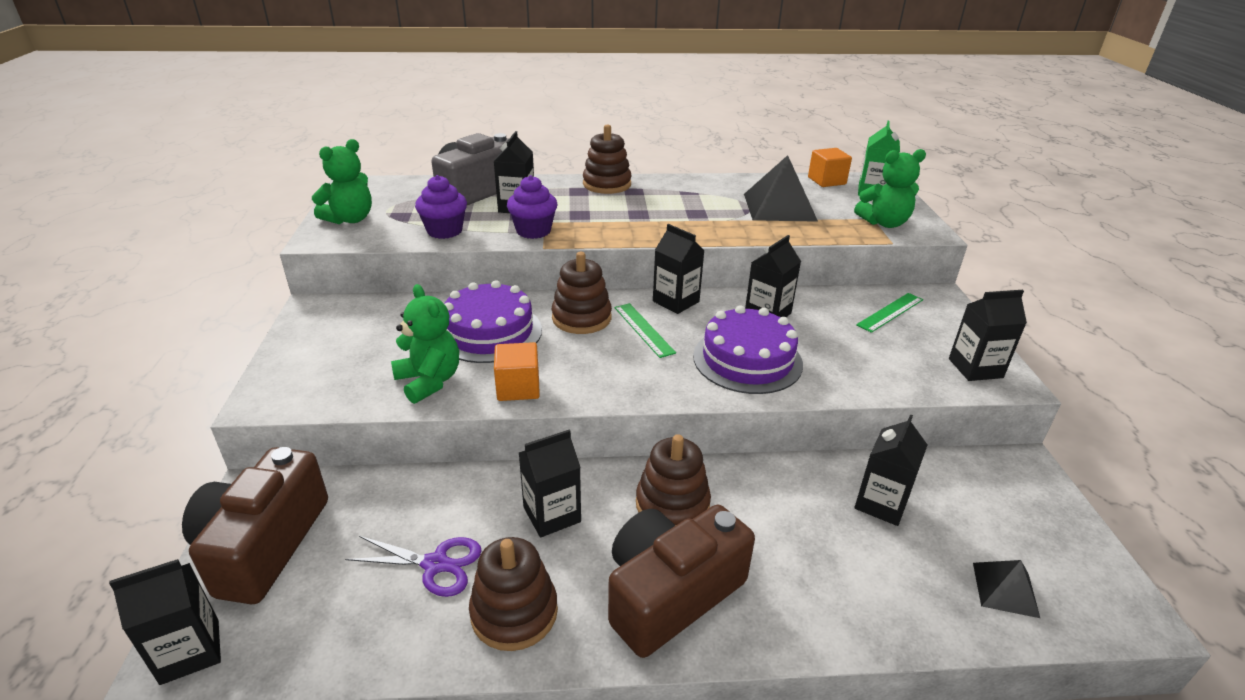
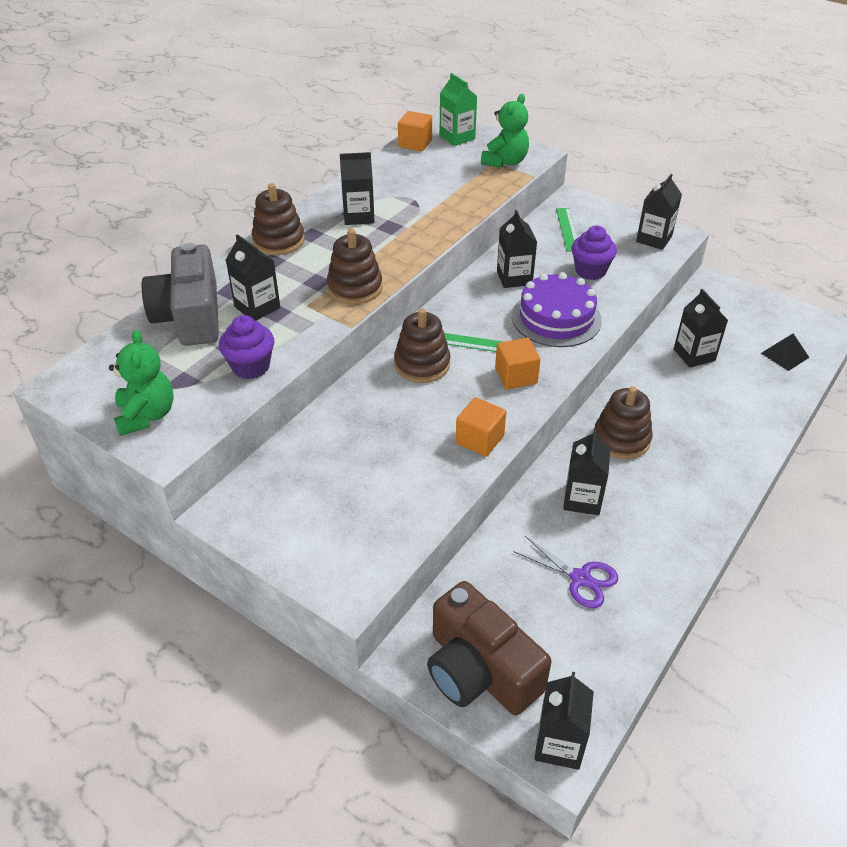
camera: 50 degrees left, 10 degrees up
(429, 381) = (423, 483): green teddy bear -> none
(436, 564) = (580, 578): purple scissors -> purple scissors turned 75 degrees clockwise
(489, 332) = (388, 421): purple cake -> none
(514, 612) = (653, 558): brown stacking toy -> brown stacking toy (355, 288)
(533, 231) = (315, 318): purple cupcake -> purple cupcake (590, 271)
(630, 371) = (516, 376): none -> orange cube
(670, 594) = (691, 481): brown camera -> none
(676, 301) = (452, 308): black carton -> black carton (358, 216)
(779, 207) = (428, 187): black pyramid -> none

